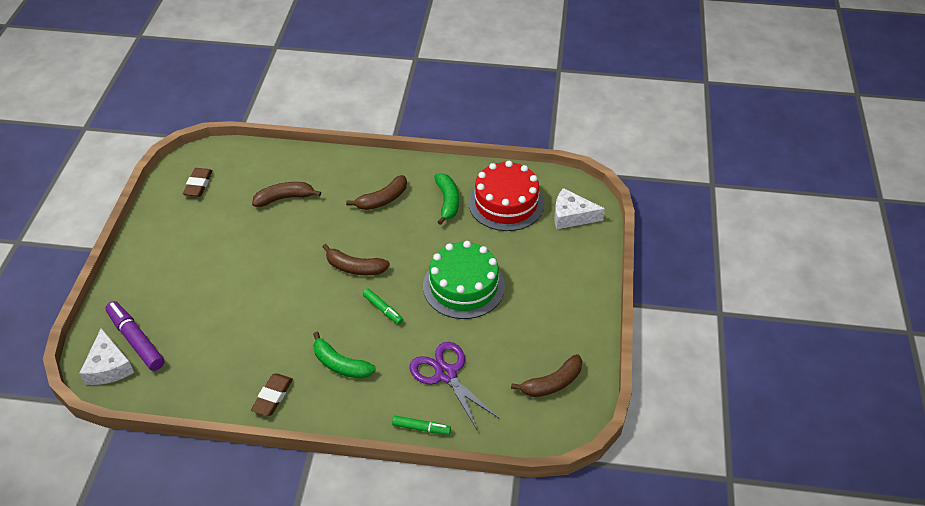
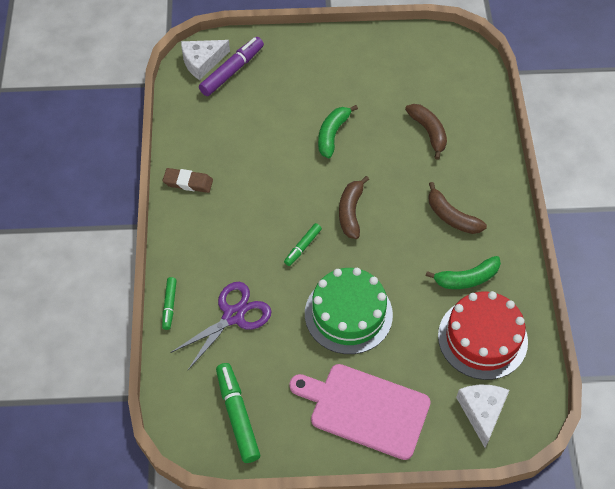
camera: 80 degrees right, 10 degrees up
(198, 185) = (426, 60): brown eraser -> none
(340, 364) = (231, 226): green banana -> green banana (332, 134)
(552, 383) = (237, 416): brown banana -> green marker
(559, 289) = (365, 409): none -> pink cutting board

